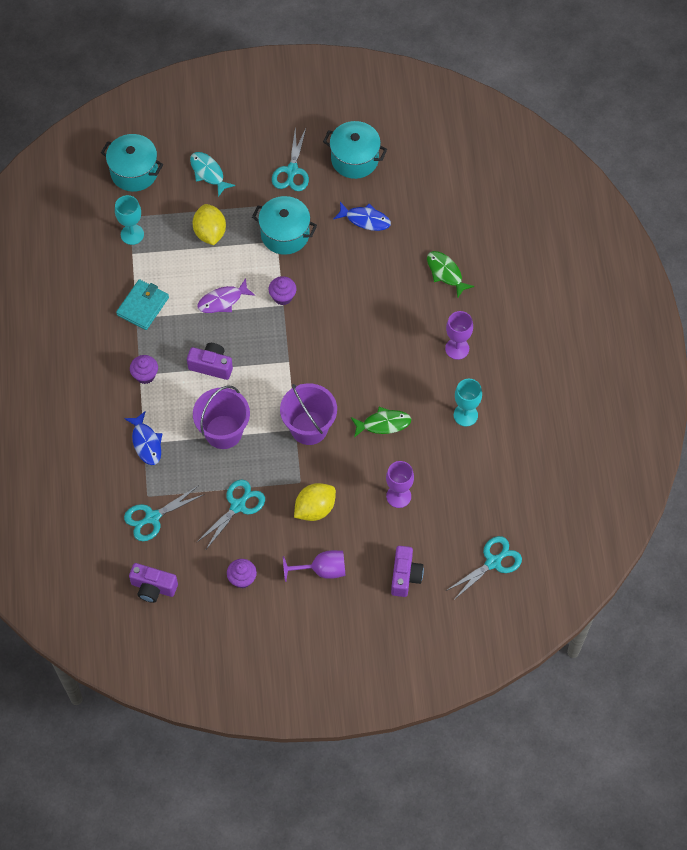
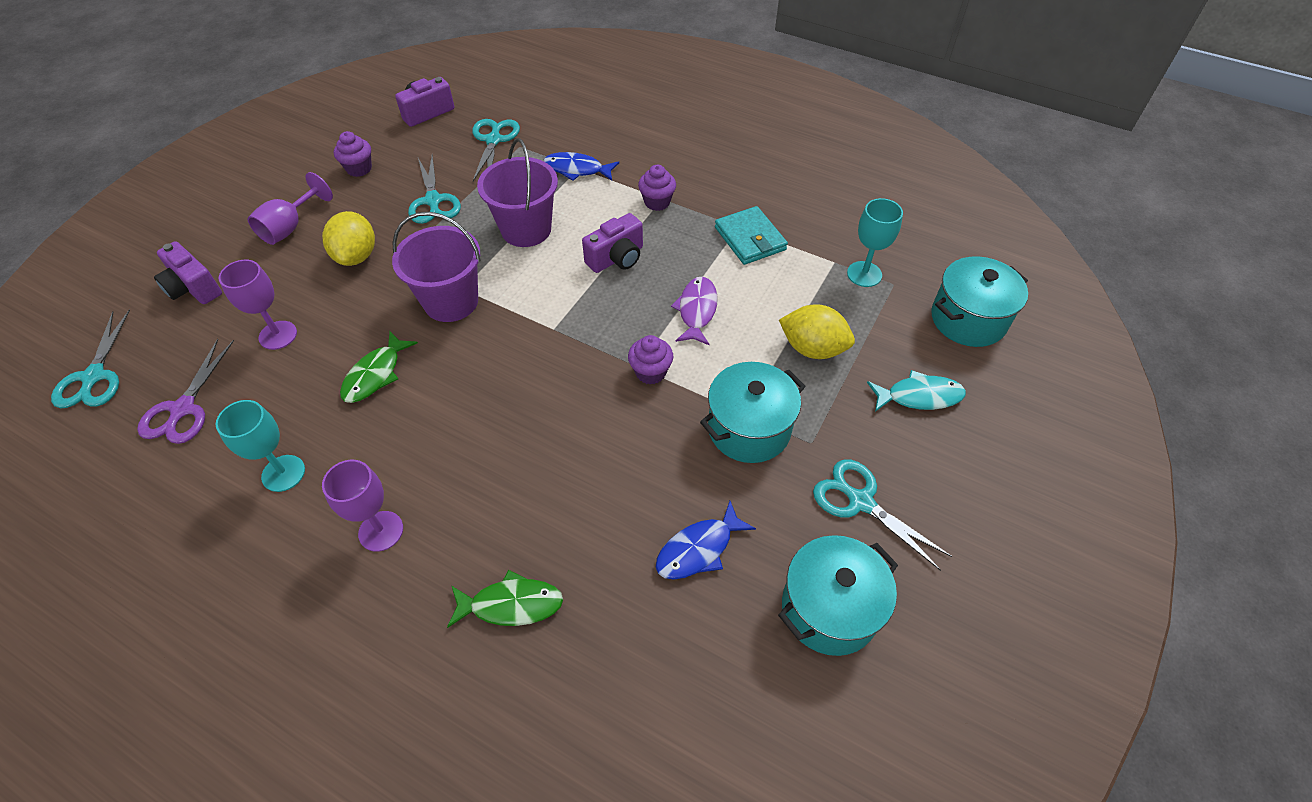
camera: 125 degrees right, 10 degrees down
(473, 496) = (183, 409): none -> purple scissors

